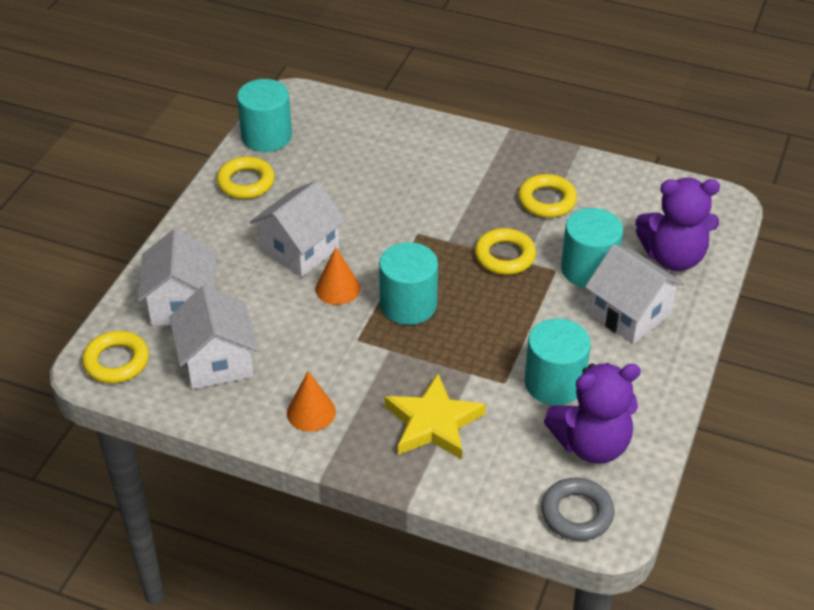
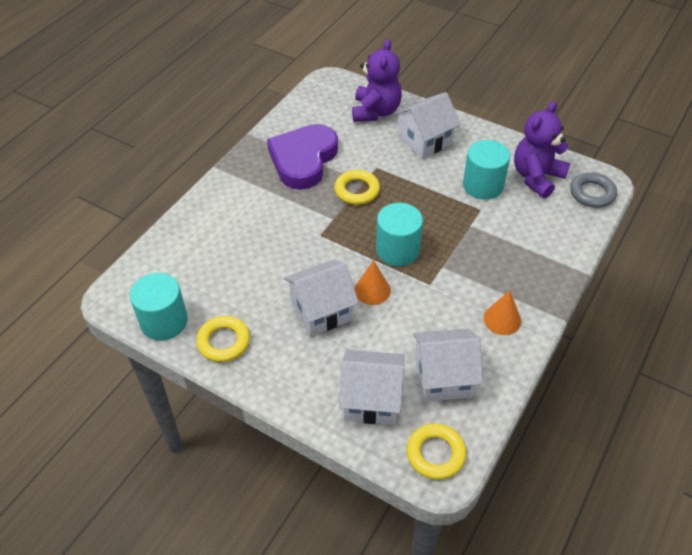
camera: 80 degrees left, 5 degrees up
(300, 250) = (321, 310): white house -> white house turned 75 degrees counterclockwise
(433, 423) = (515, 251): yellow star -> none
(547, 200) = (303, 160): yellow ring -> purple heart
(588, 269) = (379, 151): turquoise cylinder -> none
(591, 444) = (536, 177): purple teddy bear -> purple teddy bear turned 135 degrees counterclockwise

